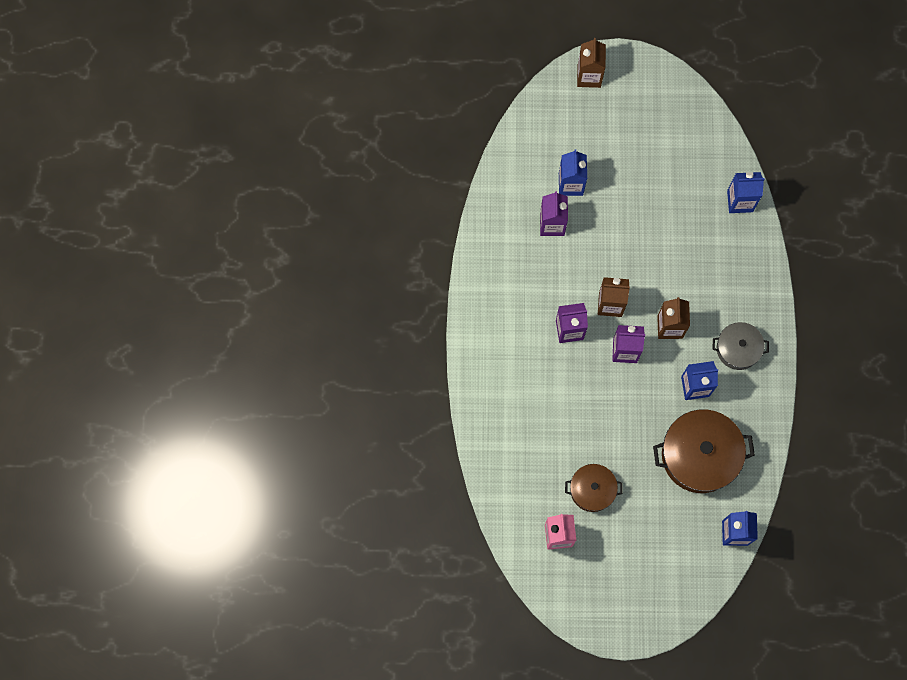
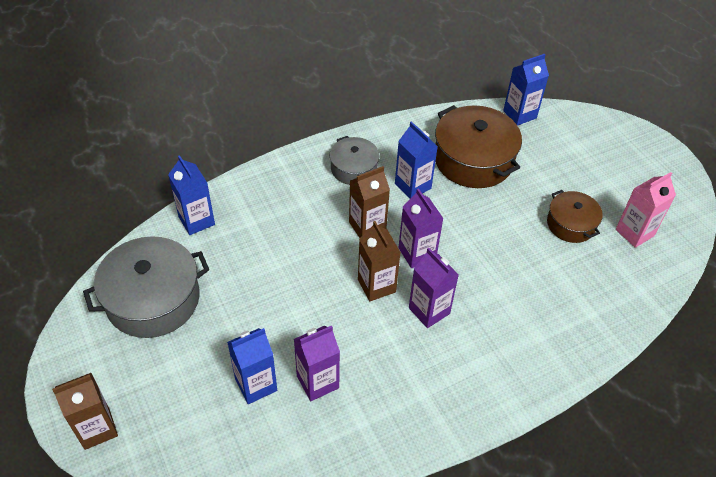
camera: 120 degrees left, 25 degrees down
(677, 143) = (153, 299): none -> grey pot

